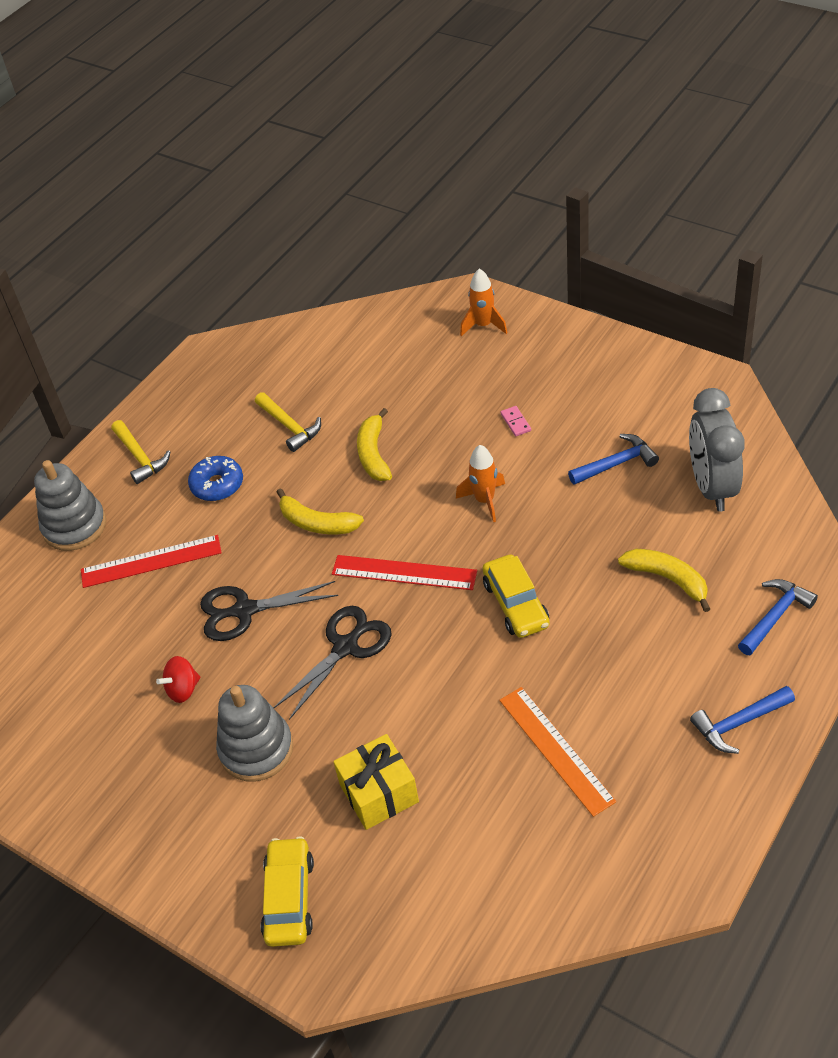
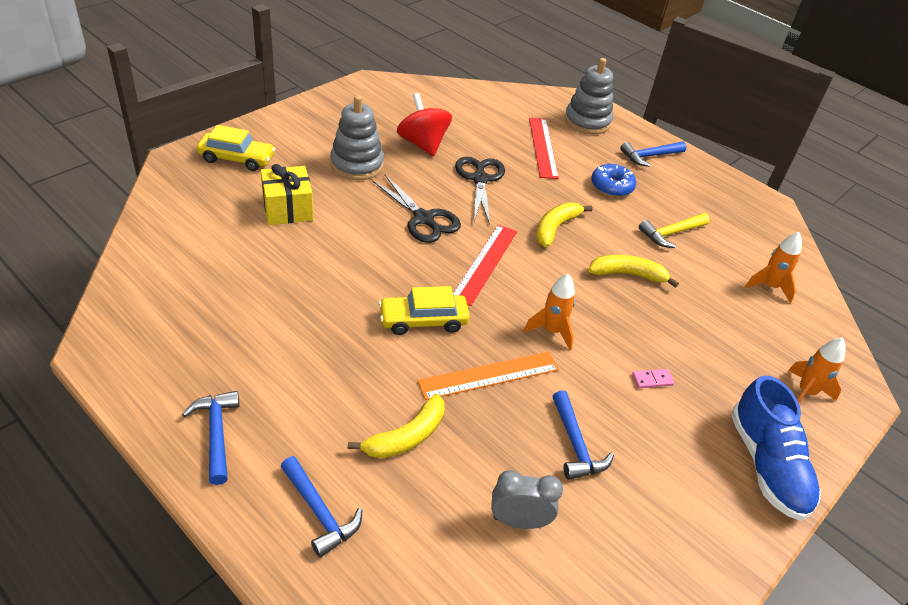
camera: 90 degrees right, 5 degrees down
(140, 457) = (649, 156): yellow hammer -> blue hammer
(183, 689) = (423, 144): red spinning top -> red spinning top, size x1.74
(349, 350) = (769, 287): none -> orange rocket
(556, 749) = (266, 305): orange ruler -> orange ruler (489, 375)
(577, 347) = (767, 465): none -> blue shoe
(711, 487) = (519, 521): grey clock -> grey clock, size x0.61

